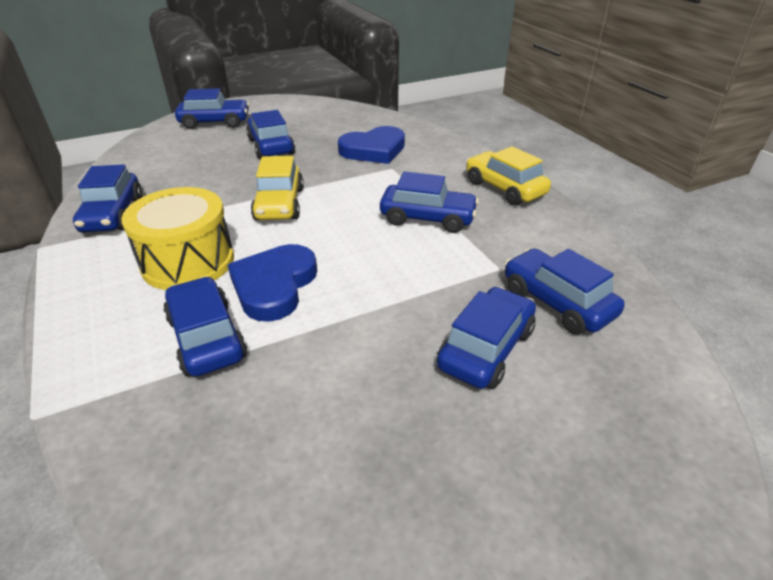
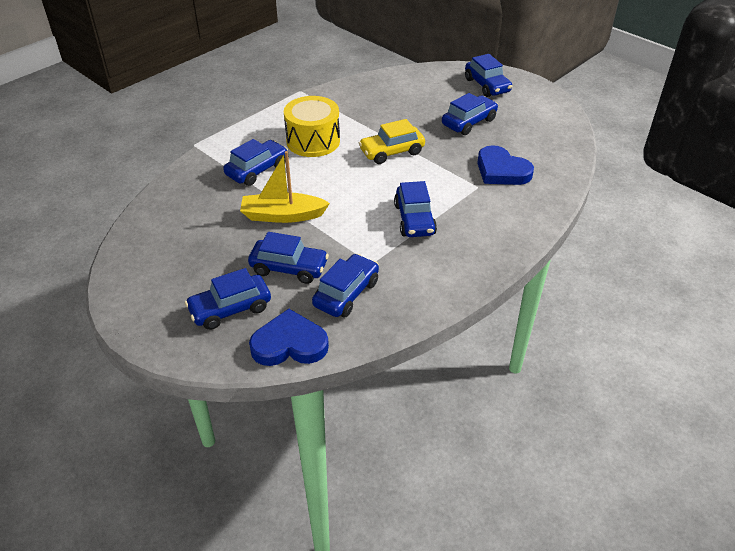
camera: 70 degrees right, 5 degrees up
(113, 215) = (342, 98): blue car -> blue car (230, 309)
(274, 286) = (307, 177): blue heart -> blue heart (289, 344)
(352, 331) = (282, 215): none -> yellow boat
(504, 188) = (486, 251): yellow car -> none

